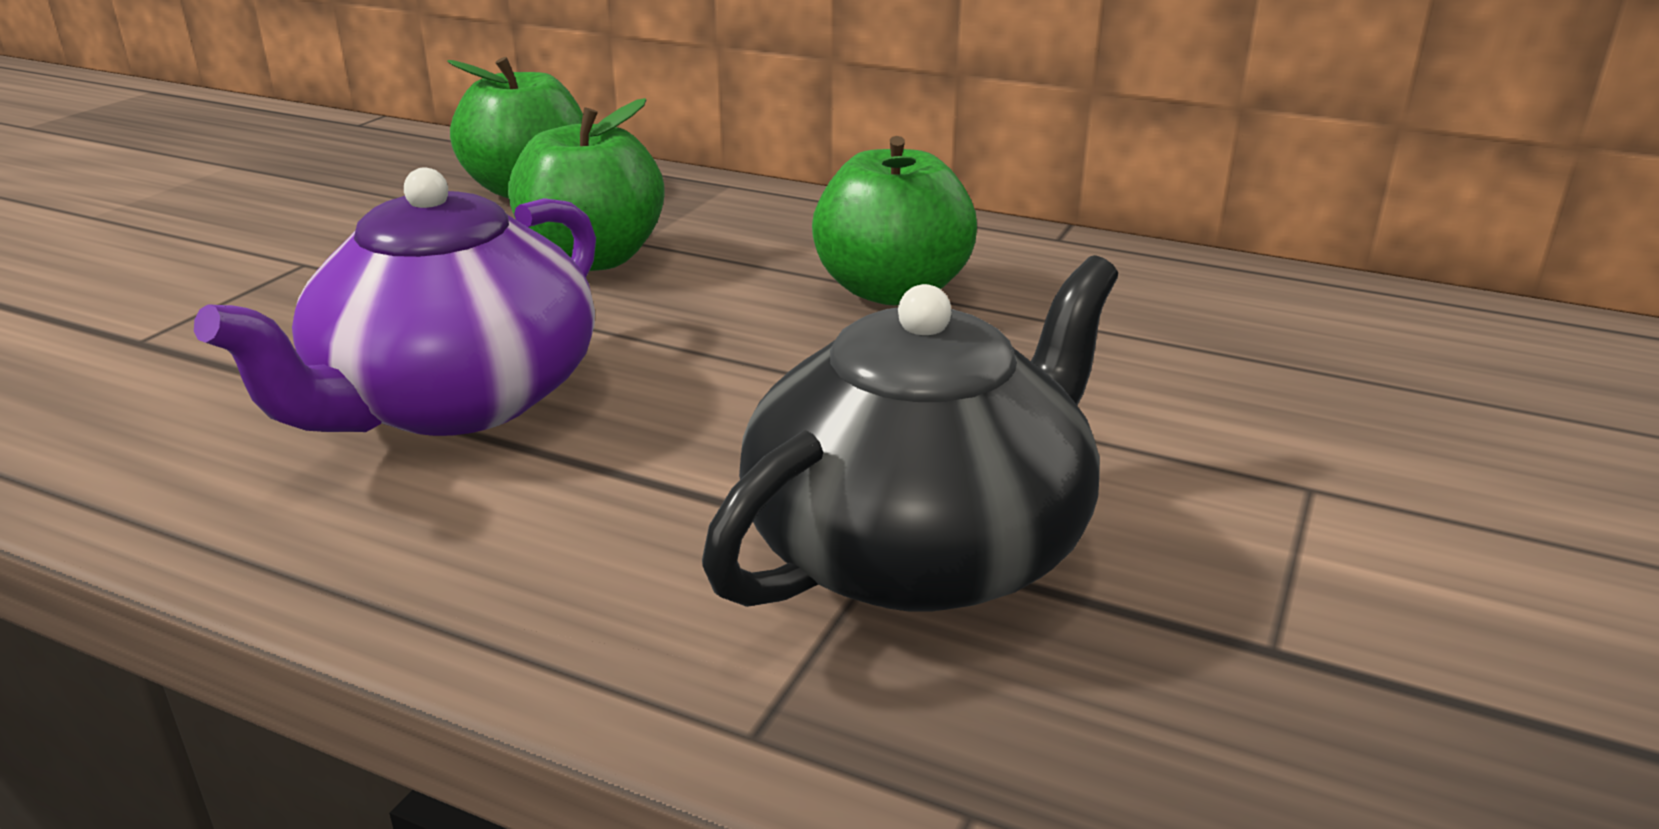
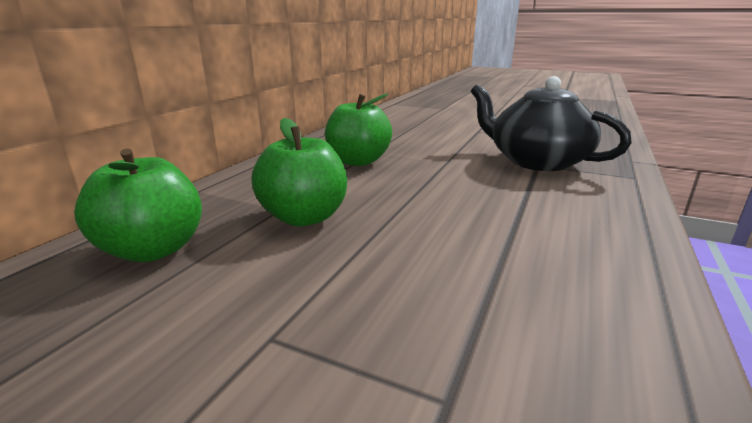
camera: 90 degrees left, 5 degrees down
(455, 400) = (487, 235): purple teapot -> none

